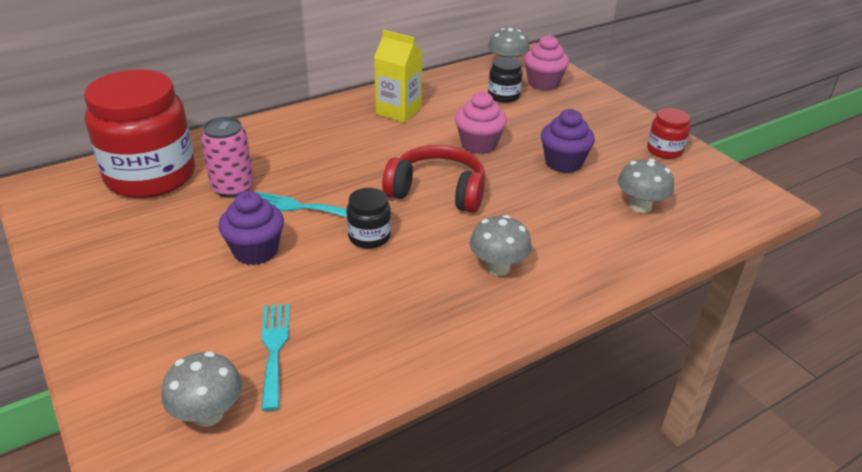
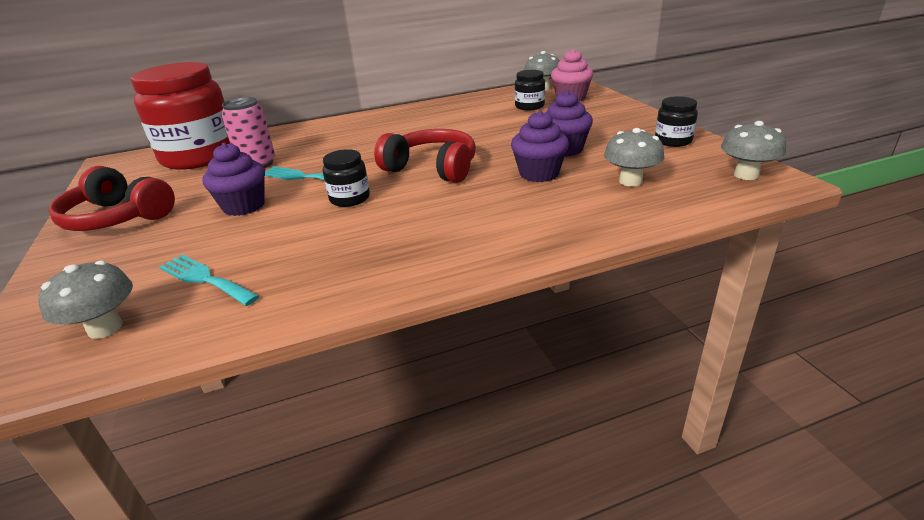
camera: 15 degrees right, 5 degrees down
(113, 273) = (118, 217): none -> red headphones
(274, 349) = (205, 279): turquoise fork -> turquoise fork turned 60 degrees counterclockwise
(398, 111) = (429, 117): yellow carton -> none
(479, 145) = (489, 137): pink cupcake -> none
(498, 267) = (458, 224): grey mushroom -> grey mushroom (746, 175)
(550, 198) = (539, 174): none -> purple cupcake
(664, 150) = (673, 141): red jar -> black jar

